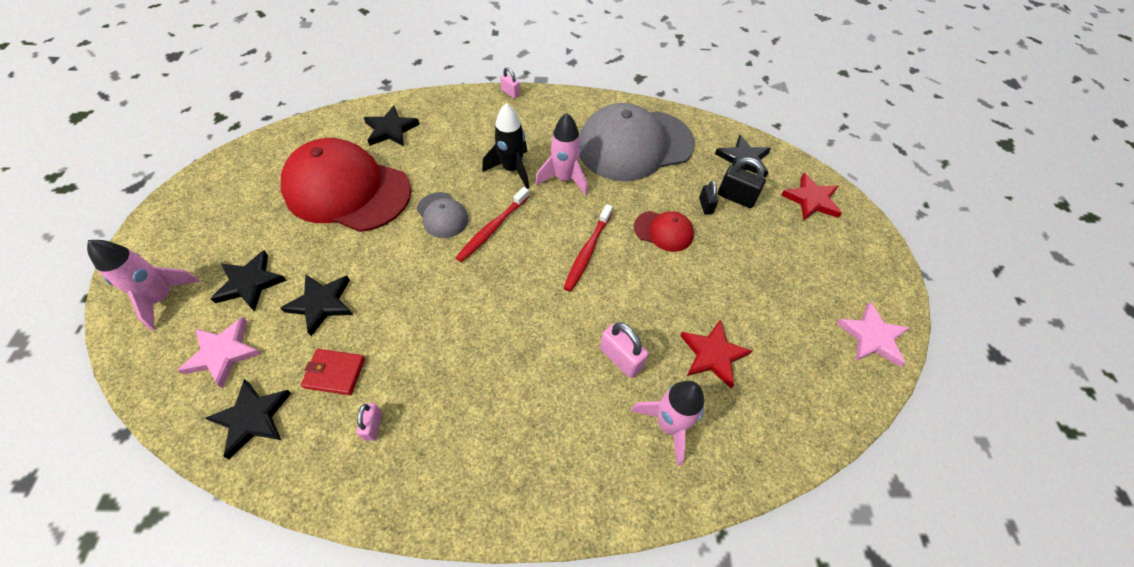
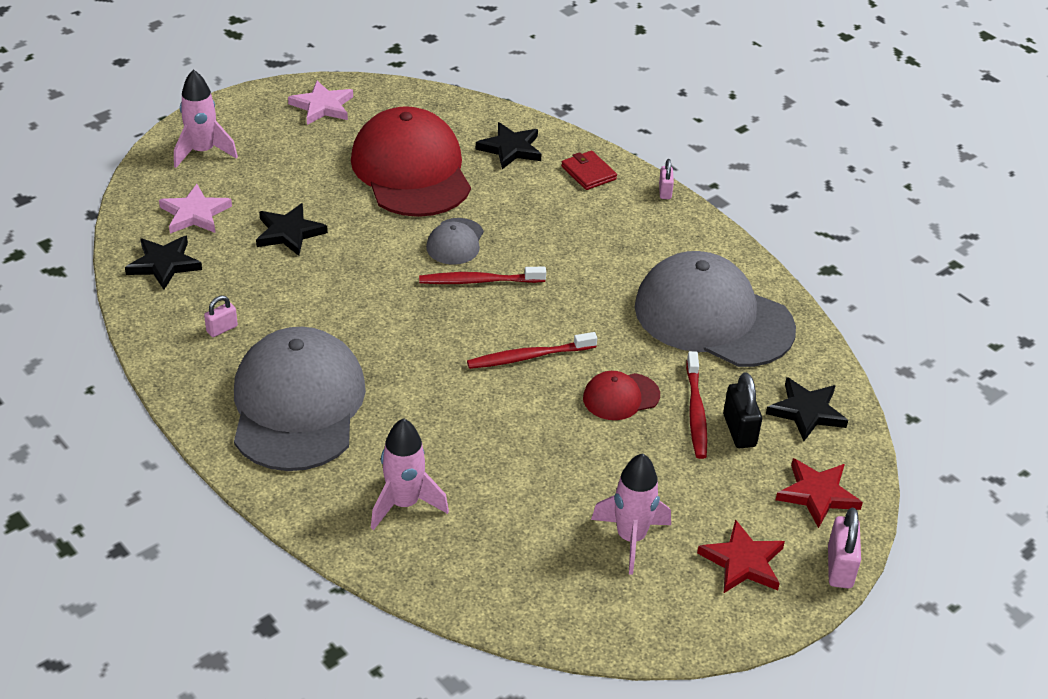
camera: 50 degrees right, 15 degrees down
(250, 283) = (264, 183): black star -> none
(335, 373) = (241, 280): red wallet -> red wallet (588, 173)
(508, 428) = (297, 405): none -> grey cap
(512, 170) = (564, 252): black rocket -> none
(564, 179) = (599, 293): pink rocket -> pink rocket (630, 538)
(620, 358) = (437, 439): pink padlock -> pink padlock (839, 567)
(663, 231) = (621, 397): red cap -> red cap turned 90 degrees clockwise
(705, 206) = (696, 412): black padlock -> red toothbrush
(713, 355) = (511, 501): red star -> red star (743, 562)
(872, 337) = (673, 618): pink star -> pink star (322, 106)

